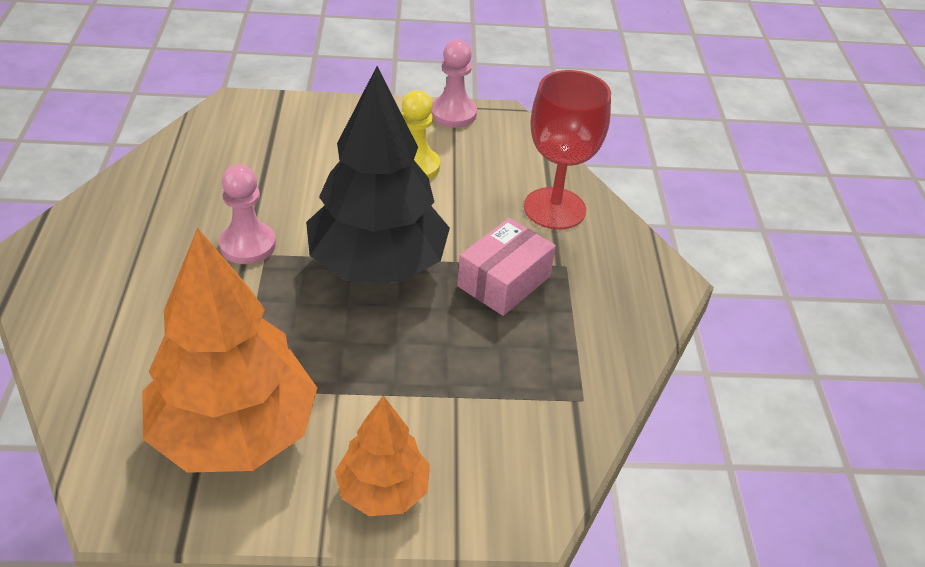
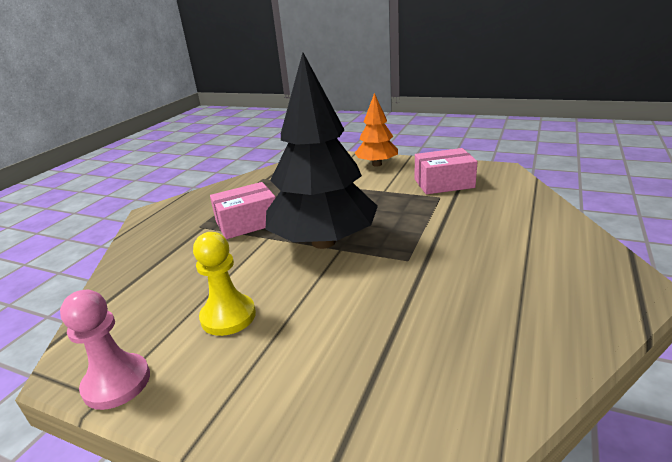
camera: 150 degrees left, 15 degrees down
(234, 432) = (444, 183): orange tree -> pink box
(248, 245) = (422, 268): pink pawn -> none
(554, 208) = (157, 260): red goblet -> none

